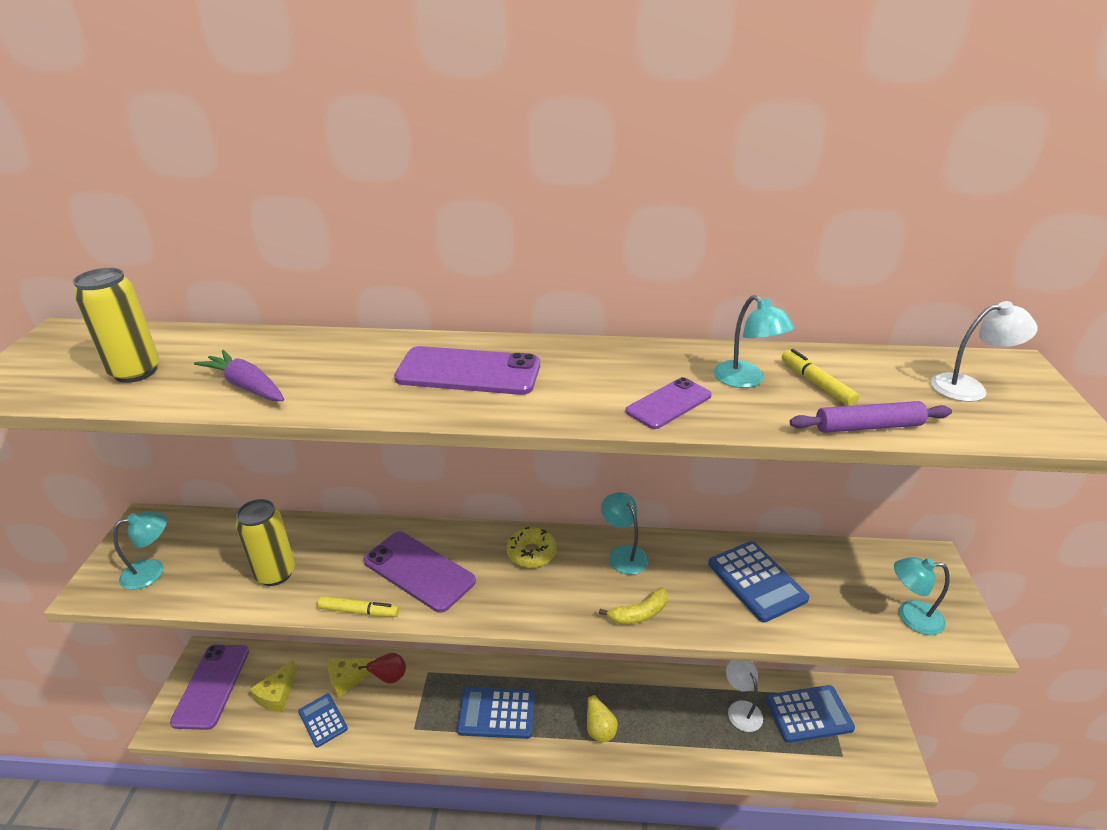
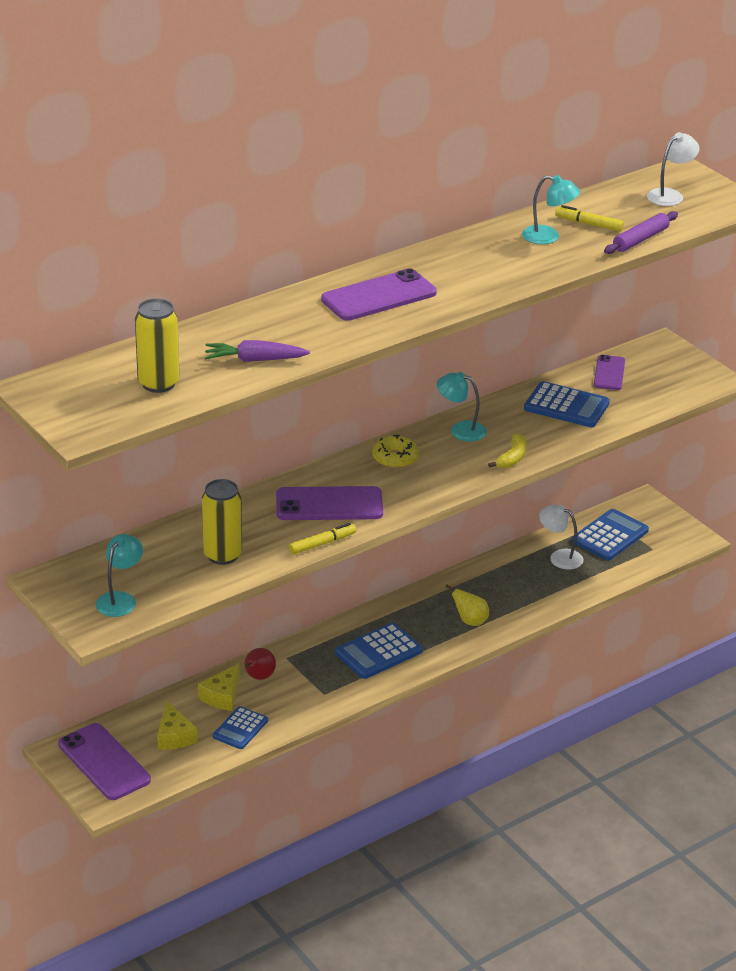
camera: 40 degrees left, 0 degrees up
(322, 720) = (240, 728): blue calculator -> blue calculator turned 75 degrees counterclockwise
(668, 403) = (523, 268): purple phone -> purple phone (609, 373)
(911, 616) = (676, 384): turquoise lamp -> none

